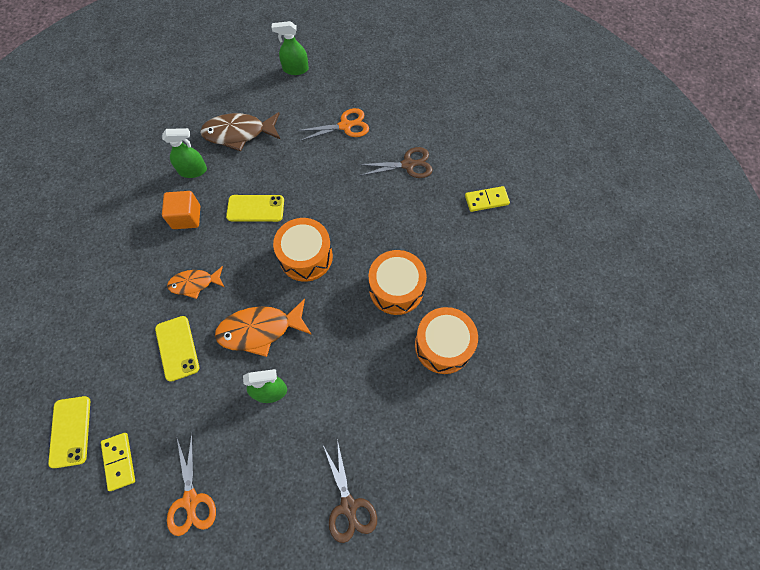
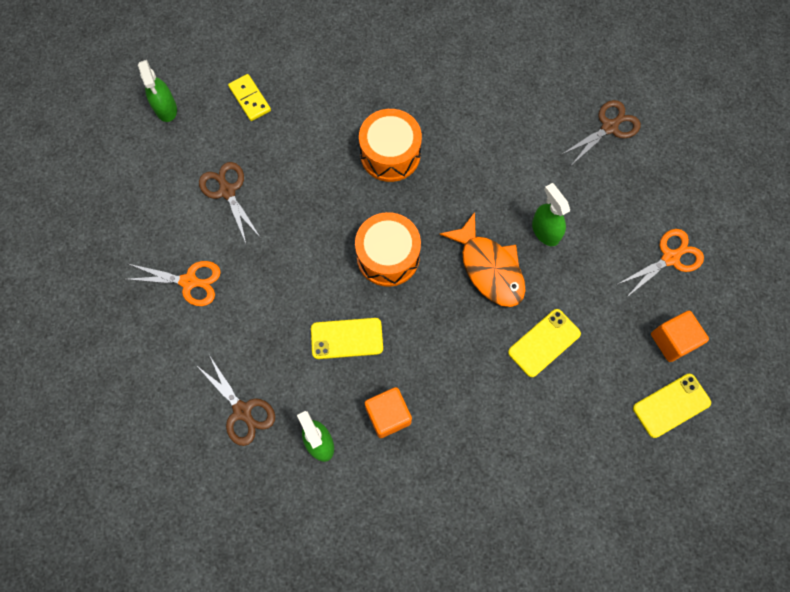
camera: 110 degrees left, 5 degrees up
(119, 461) = (672, 340): yellow domino -> orange cube
(194, 283) = (467, 361): orange fish -> none
(238, 133) = (242, 411): brown fish -> brown scissors
(255, 208) = (347, 338): yellow phone -> yellow phone turned 75 degrees counterclockwise
(295, 69) = (109, 384): green spray bottle -> green spray bottle (165, 108)
(345, 126) = (189, 282): orange scissors -> orange scissors turned 135 degrees clockwise
(443, 345) = (433, 95): orange drum -> none

